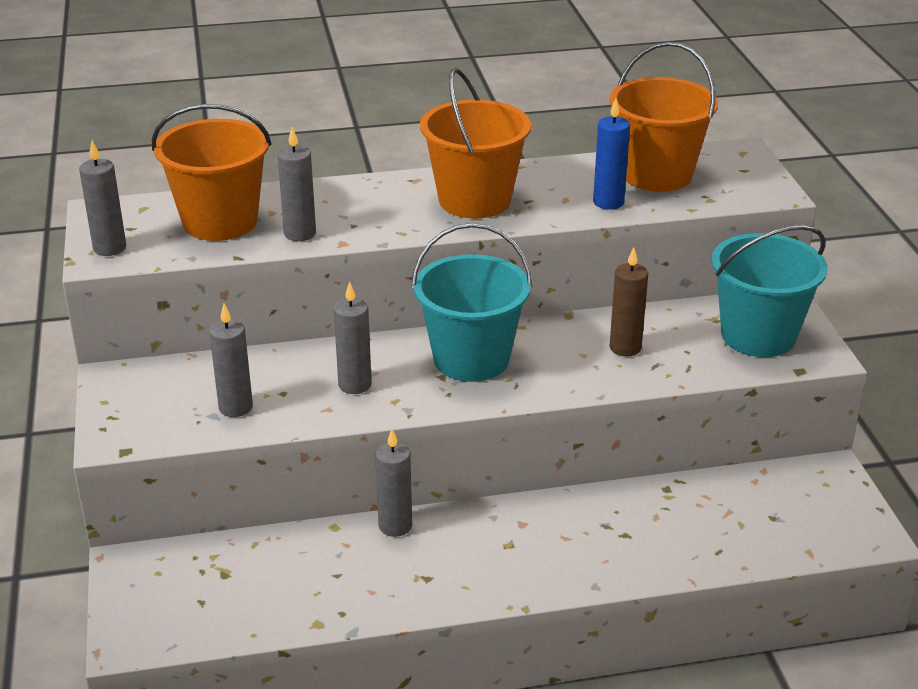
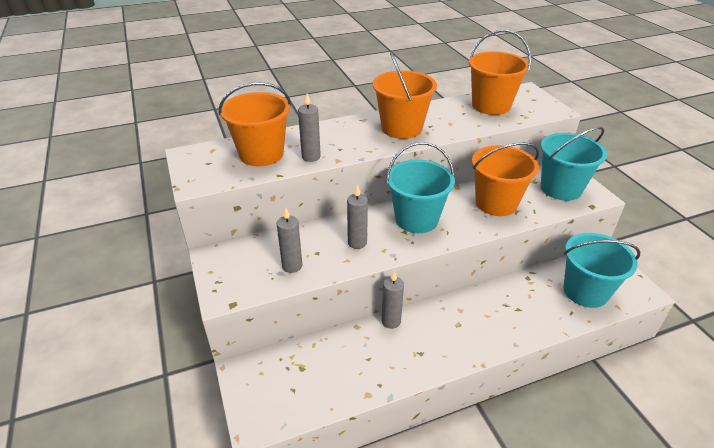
camera: 10 degrees left, 5 degrees up
(110, 248) = (199, 177): grey candle -> none
(608, 202) = (474, 123): blue candle -> none
(625, 348) = (496, 203): brown candle -> orange bucket
(762, 521) = (585, 291): none -> turquoise bucket

